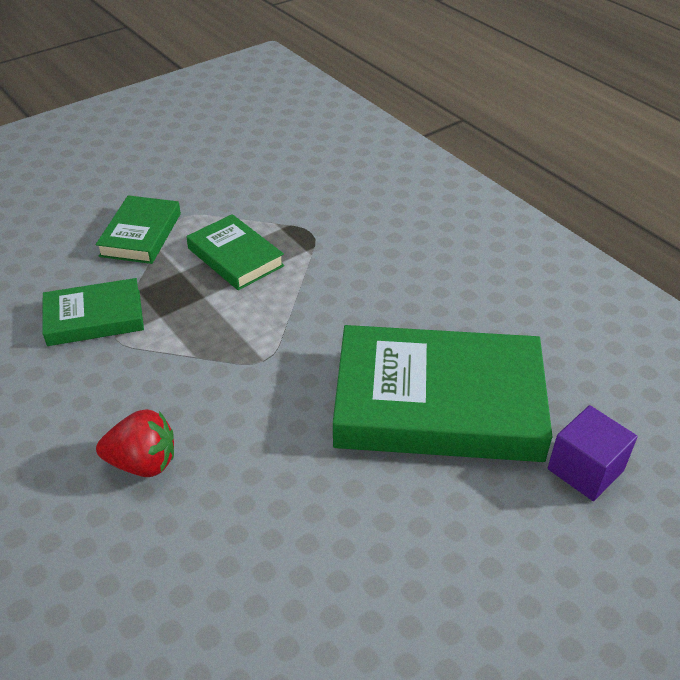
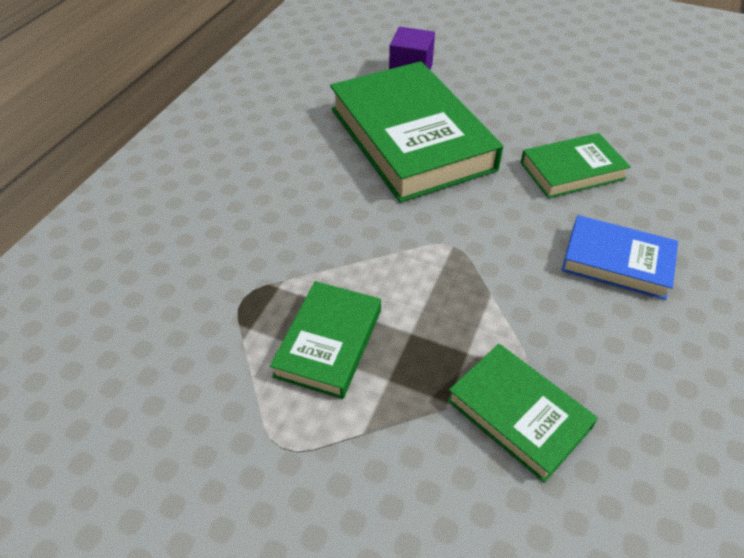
camera: 120 degrees left, 5 degrees up
(141, 234) = (349, 473): green book -> green book (572, 170)
(143, 463) = (617, 262): red strawberry -> blue book

